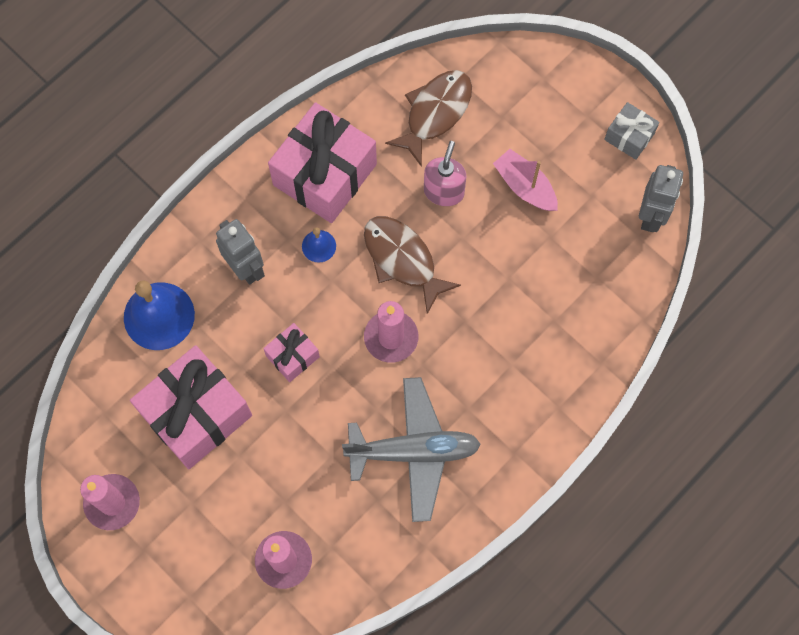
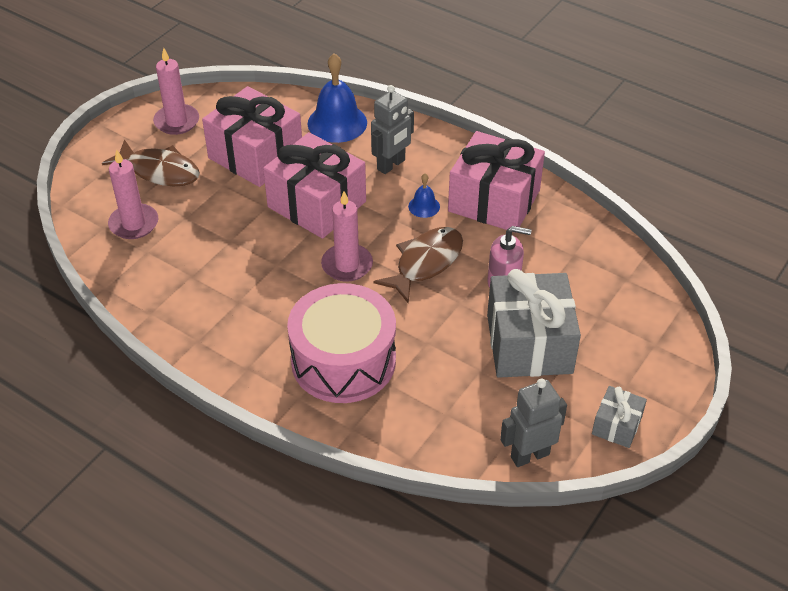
camera: 80 degrees right, 25 degrees down
(292, 356) = (317, 204): pink gift -> pink gift, size x2.05
(414, 451) = (239, 295): grey plane -> none
(435, 113) = (583, 267): brown fish -> brown fish (160, 171)
(519, 359) = (343, 361): none -> pink drum
(525, 186) = (529, 344): pink boat -> grey gift
(651, 216) = (529, 455): grey robot -> grey robot turned 150 degrees clockwise

